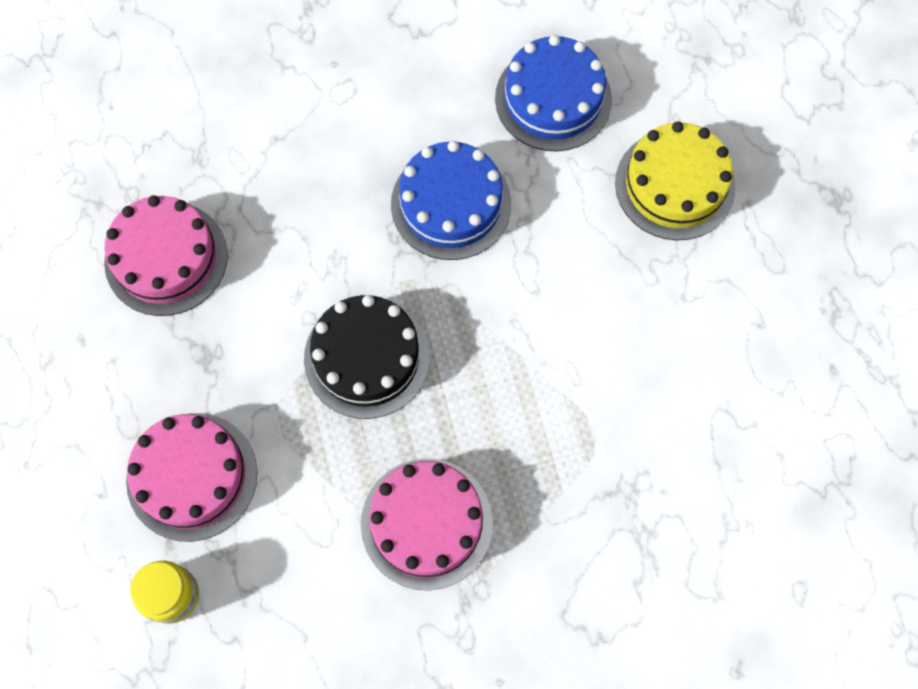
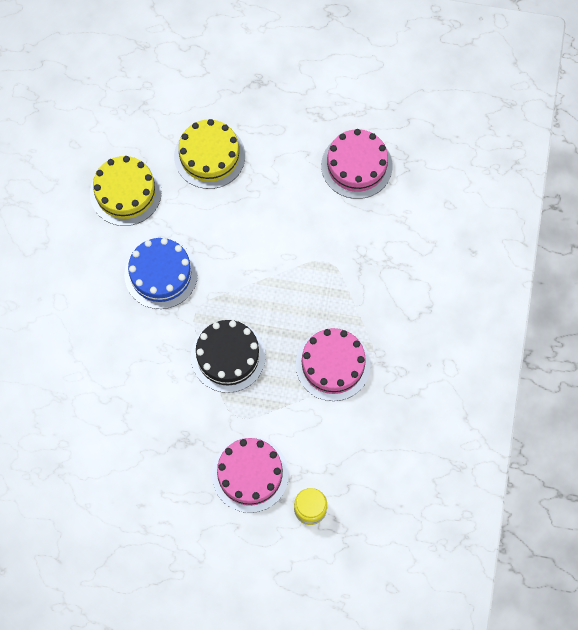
camera: 65 degrees left, 0 degrees up
(166, 258) = (114, 440): pink cake -> pink cake (356, 165)
(553, 99) = (125, 192): blue cake -> yellow cake

